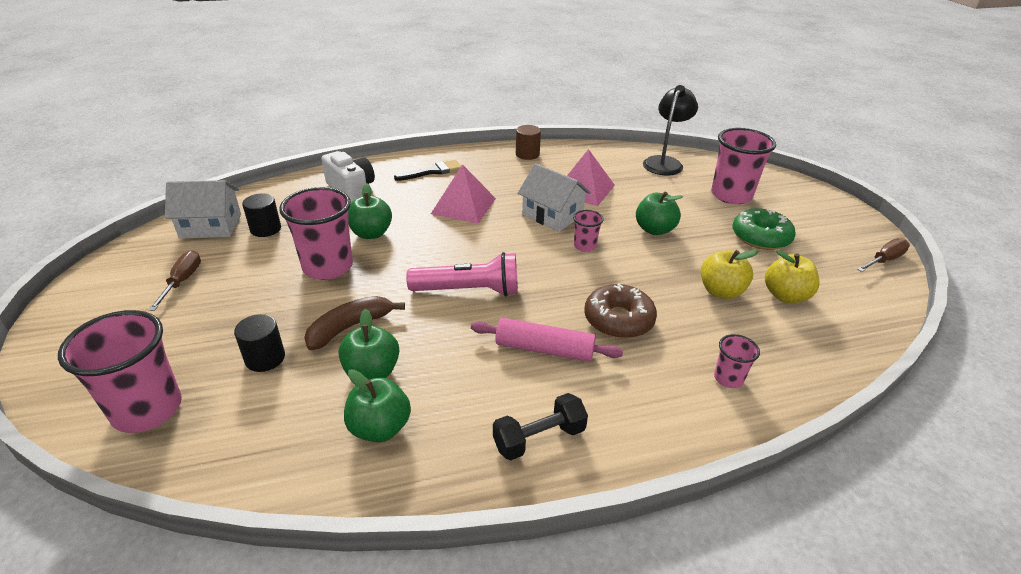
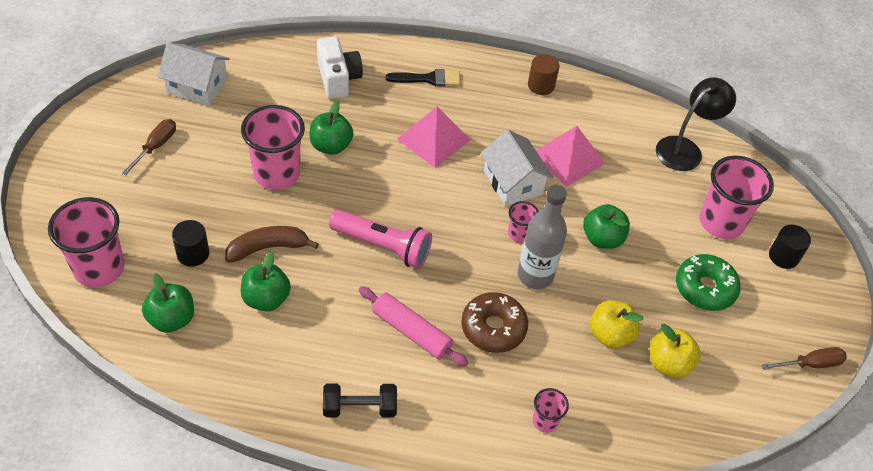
camera: 20 degrees right, 15 degrees up
(265, 229) = (242, 107): black cylinder -> black cylinder (783, 256)
(380, 428) = (250, 351): green apple -> green apple (171, 319)
(622, 270) = (535, 275): none -> grey bottle

